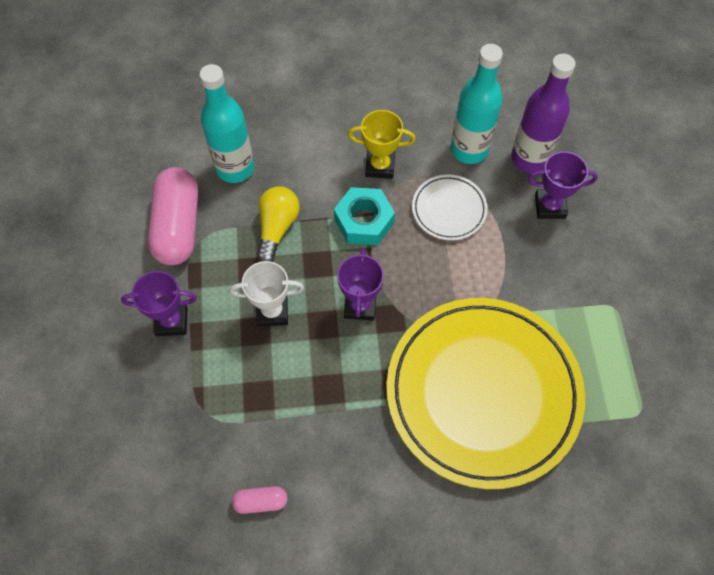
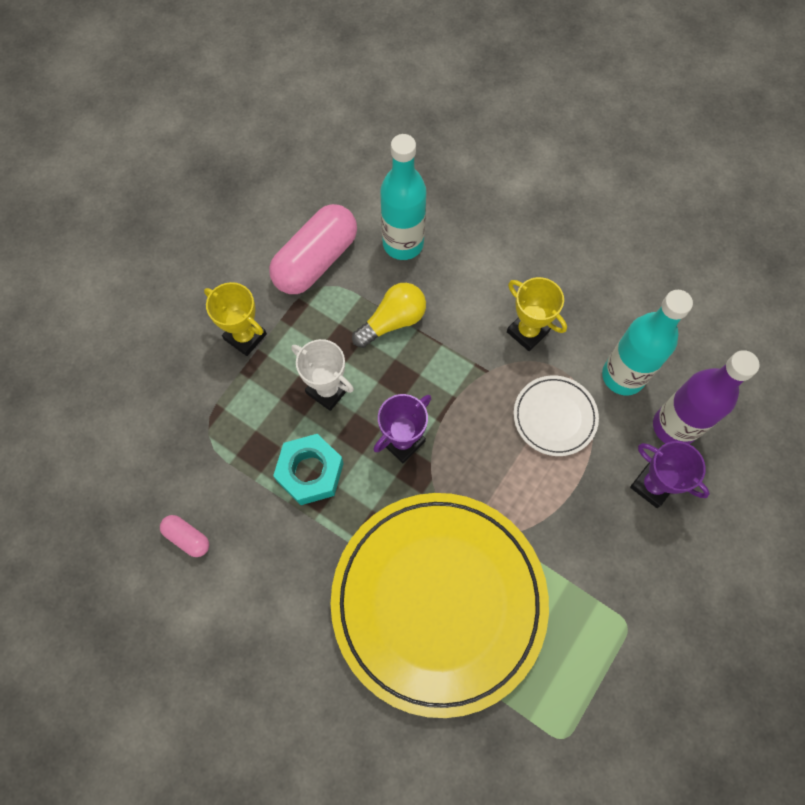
camera: 40 degrees right, 5 degrees up
(171, 321) = (245, 337): purple trophy -> yellow trophy
(364, 221) = (470, 371): turquoise nut -> turquoise nut (310, 472)

